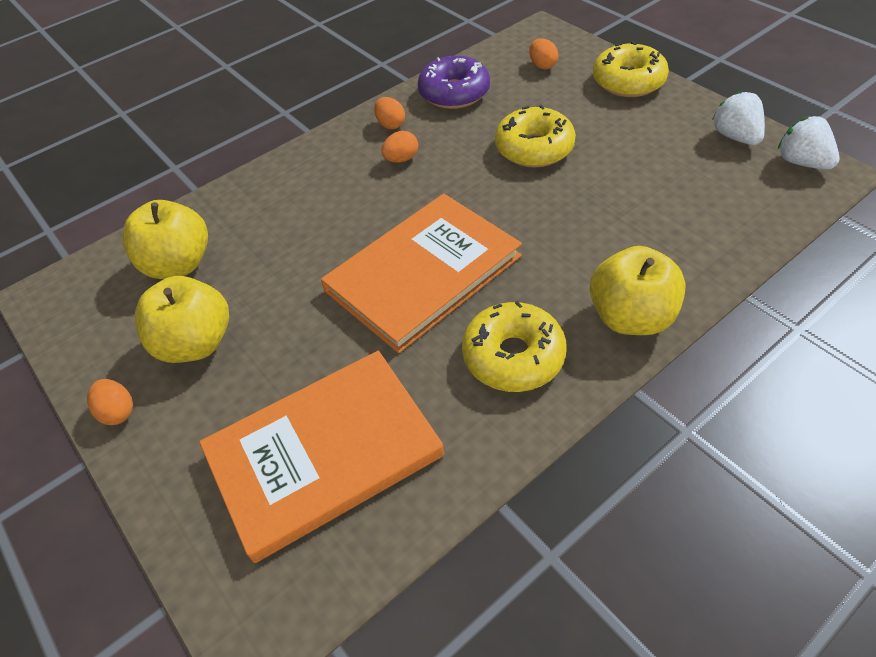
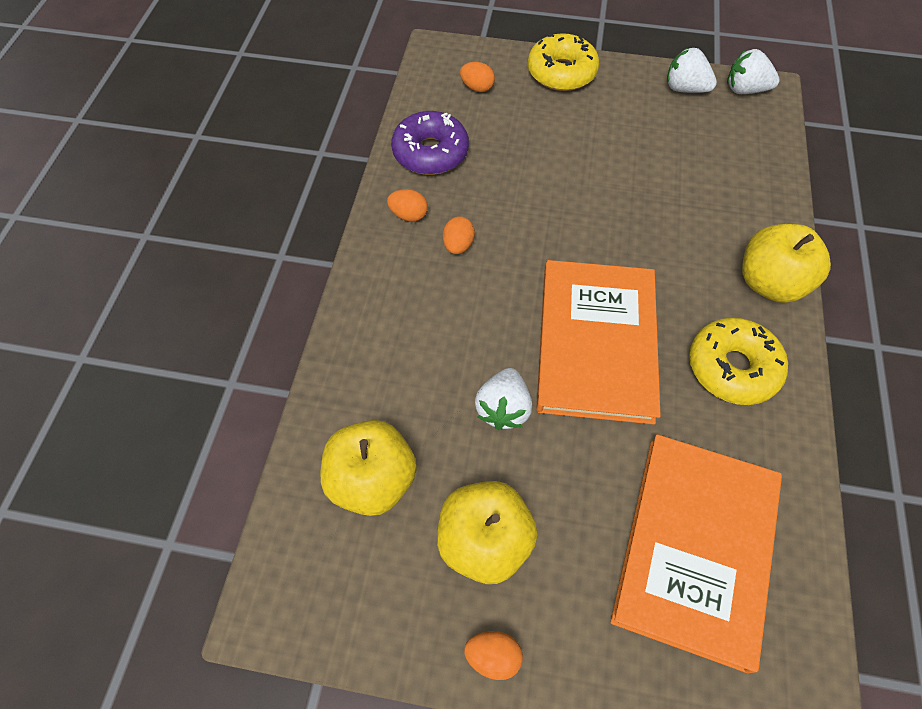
camera: 45 degrees left, 10 degrees up
(305, 275) = (503, 408): none -> white strawberry
(534, 148) = (556, 174): yellow donut -> none

